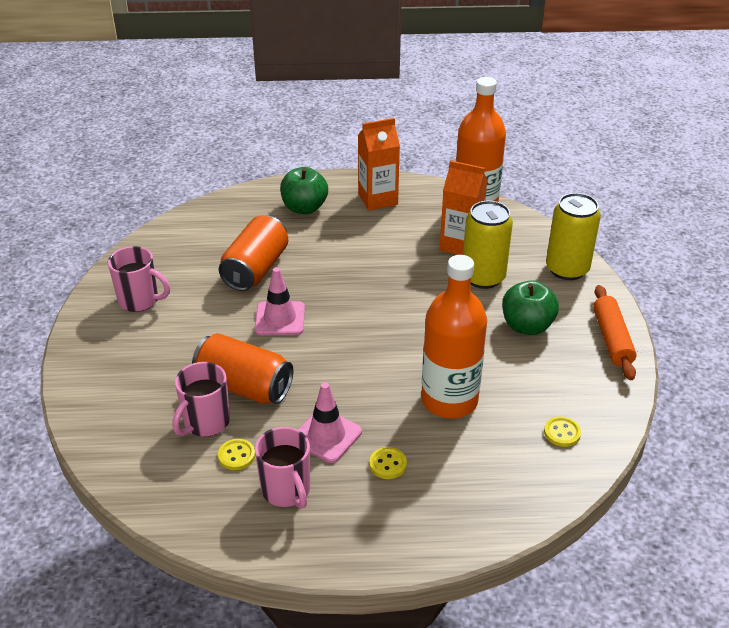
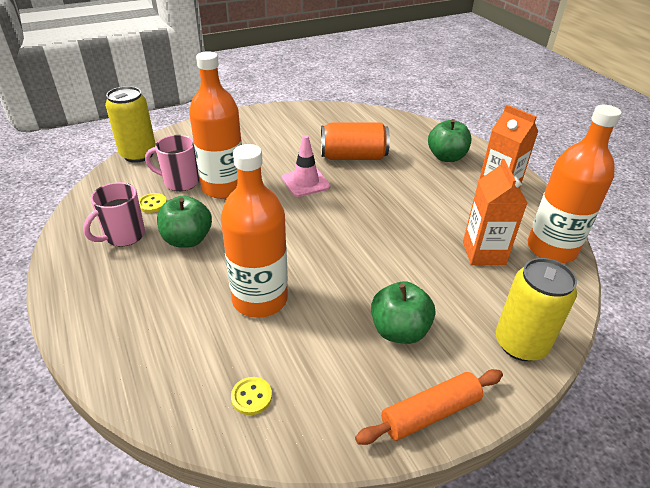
camera: 65 degrees right, 0 degrees up
(140, 300) = (285, 124): pink mug -> none
(244, 386) = (223, 187): orange can -> orange bottle
(326, 436) = (187, 239): pink traffic cone -> green apple
(388, 464) = (166, 281): yellow button -> none
(483, 277) = (448, 280): yellow can -> yellow can (138, 154)

